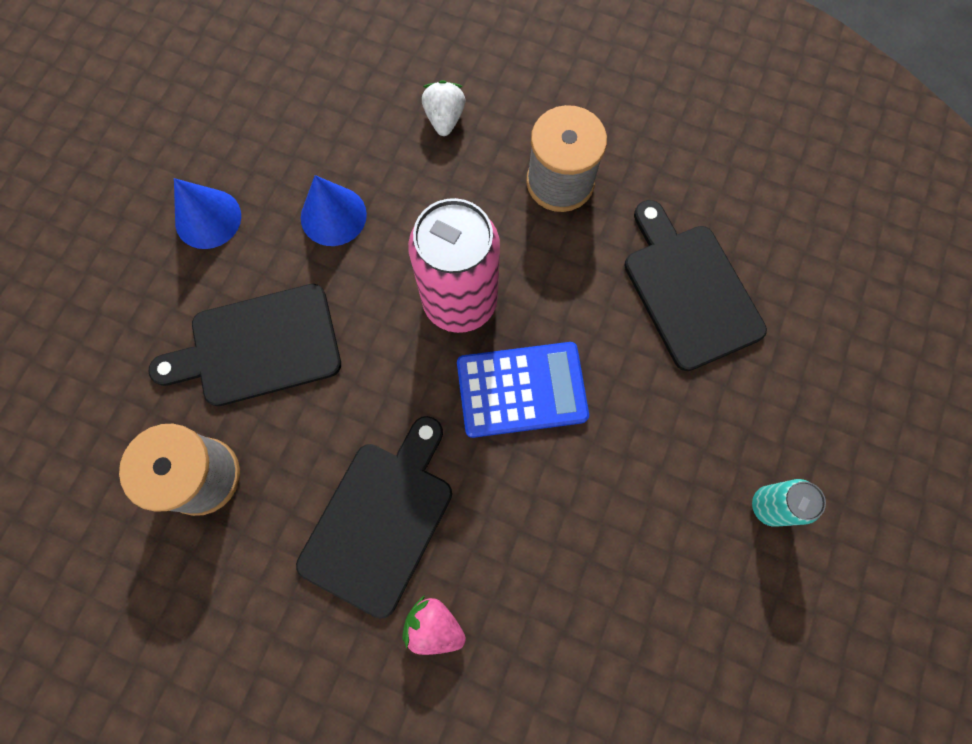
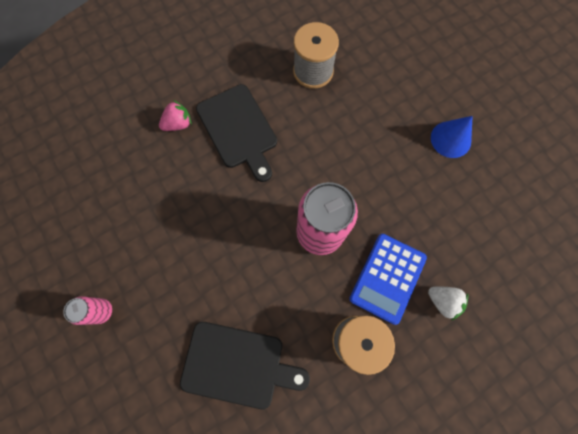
camera: 125 degrees right, 0 degrees up
(258, 347) = (360, 125): black cutting board -> none
(333, 216) = (414, 200): blue cone -> none
(521, 389) = (250, 231): blue calculator -> blue calculator (387, 278)
(769, 506) = (101, 311): turquoise can -> pink can

